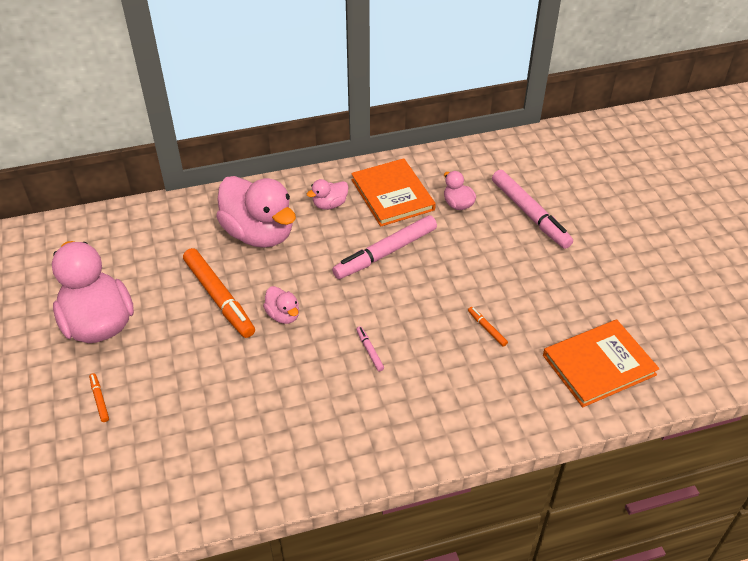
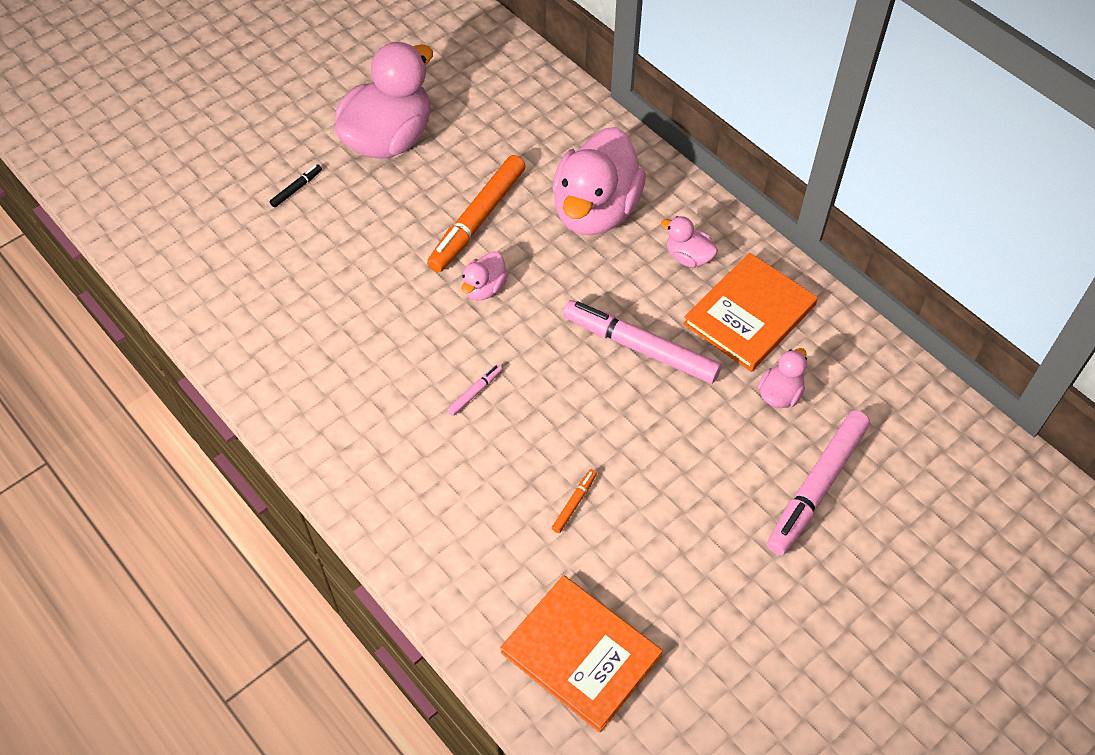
camera: 65 degrees right, 10 degrees up
(99, 400) = (296, 188): orange marker -> black marker

